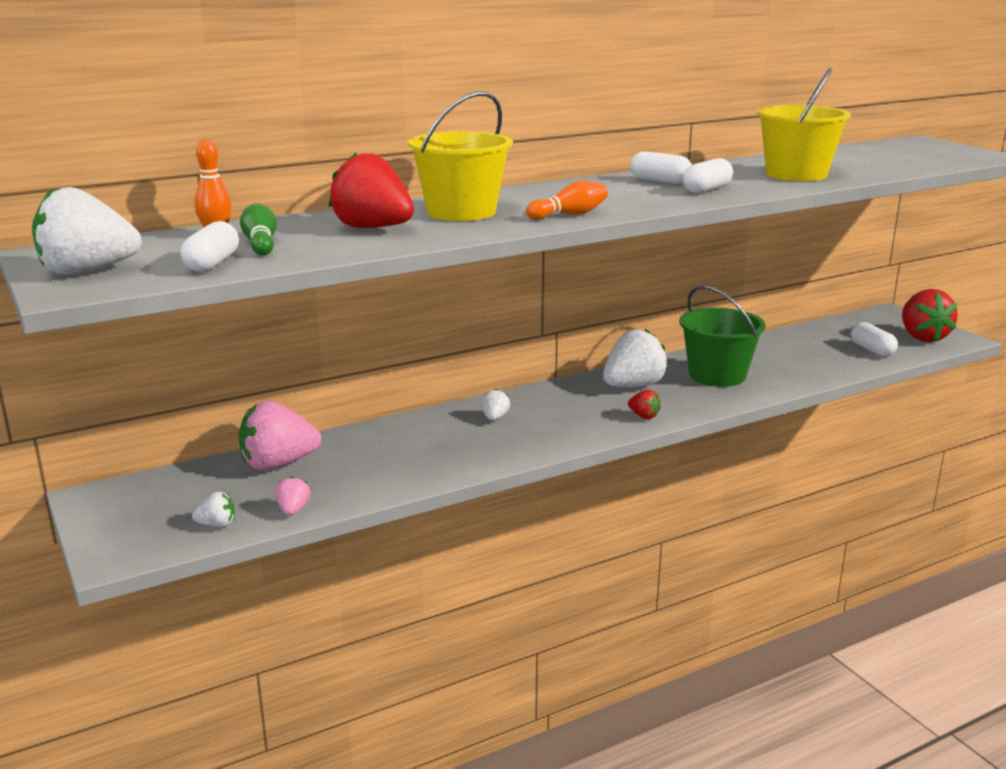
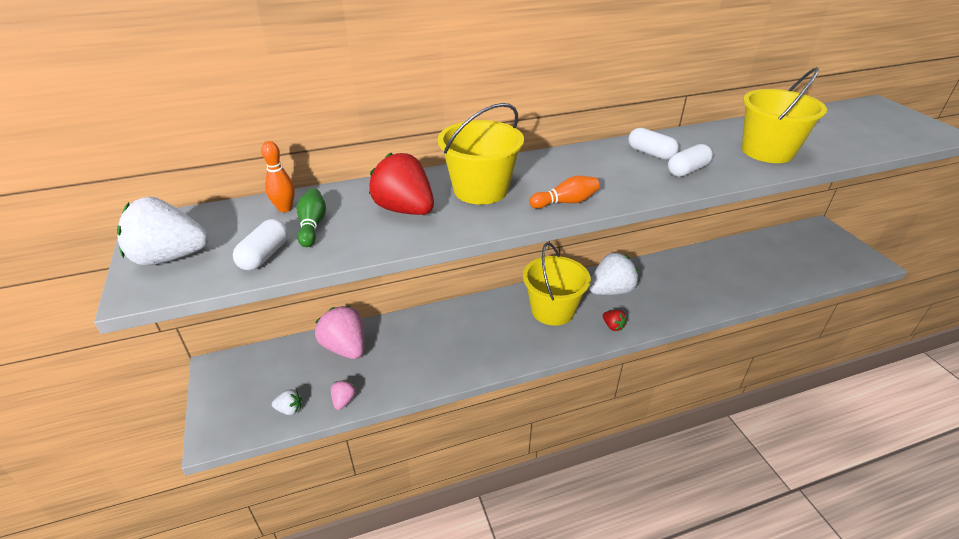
camera: 10 degrees right, 15 degrees up
(278, 464) = (345, 348): pink strawberry -> pink strawberry turned 60 degrees clockwise
(494, 418) = (504, 315): white strawberry -> none
(559, 408) = (552, 310): none -> yellow bucket
(717, 375) = (676, 285): green bucket -> none
(872, 350) = (801, 269): white capsule -> none
(922, 337) = (843, 258): red strawberry -> none

